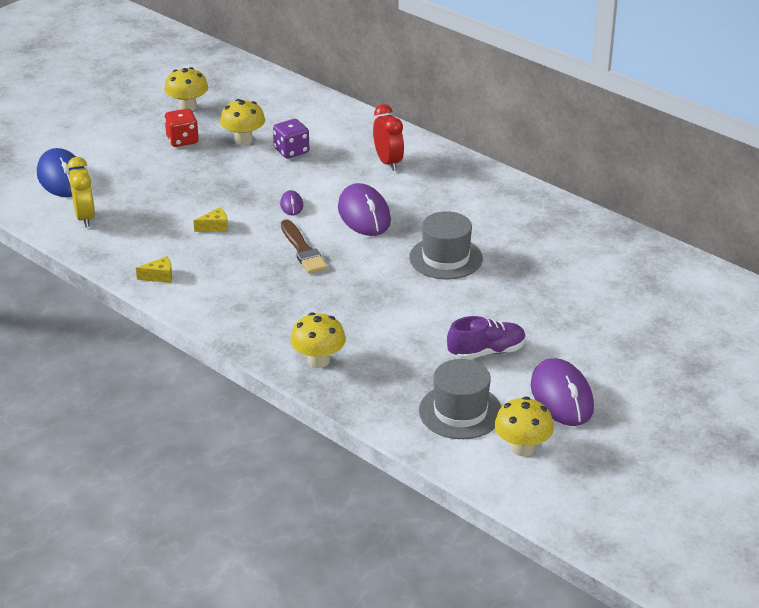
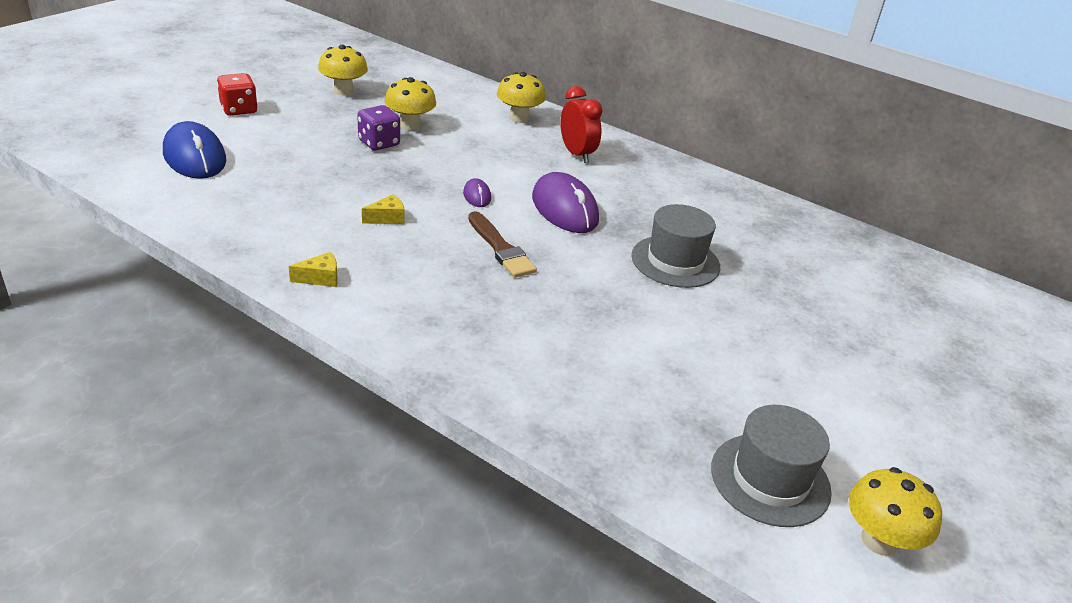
camera: 10 degrees left, 0 degrees up
(85, 217) = (221, 203): yellow clock -> none
(182, 140) = (340, 123): red dice -> red dice (239, 109)
(291, 151) = (466, 139): purple dice -> purple dice (379, 143)
(318, 360) = (552, 399): yellow mushroom -> yellow mushroom (519, 118)
(486, 352) = (770, 386): purple shoe -> none
(561, 397) = (894, 454): purple mouse -> none

